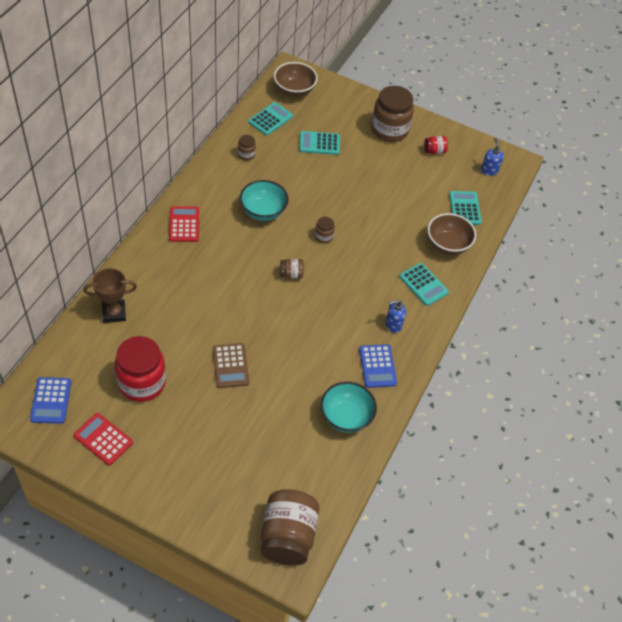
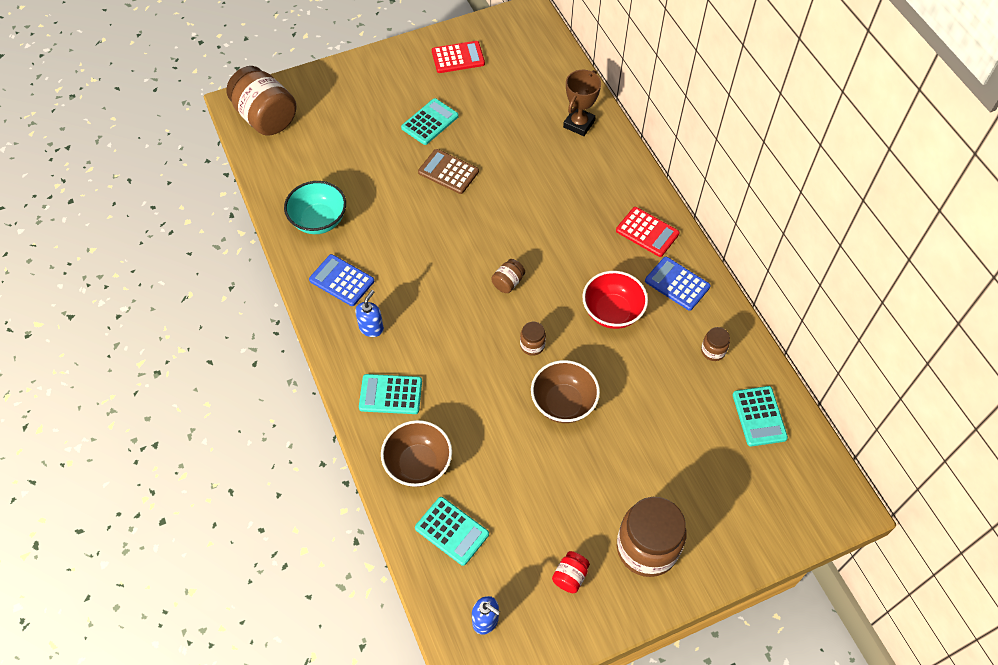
camera: 135 degrees right, 5 degrees up
(51, 400) = (523, 45): blue calculator -> blue calculator (677, 284)
(142, 383) = (487, 105): red jar -> none
(263, 211) = (612, 312): turquoise bowl -> red bowl
(294, 90) = (798, 482): brown bowl -> brown bowl (563, 403)
(319, 143) = (679, 443): turquoise calculator -> turquoise calculator (430, 122)

